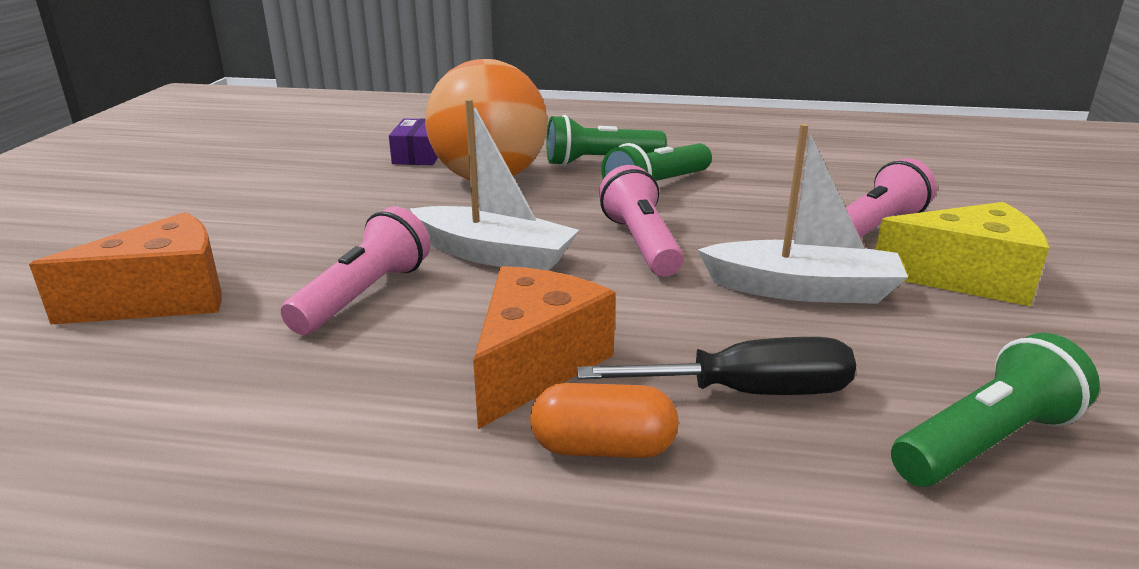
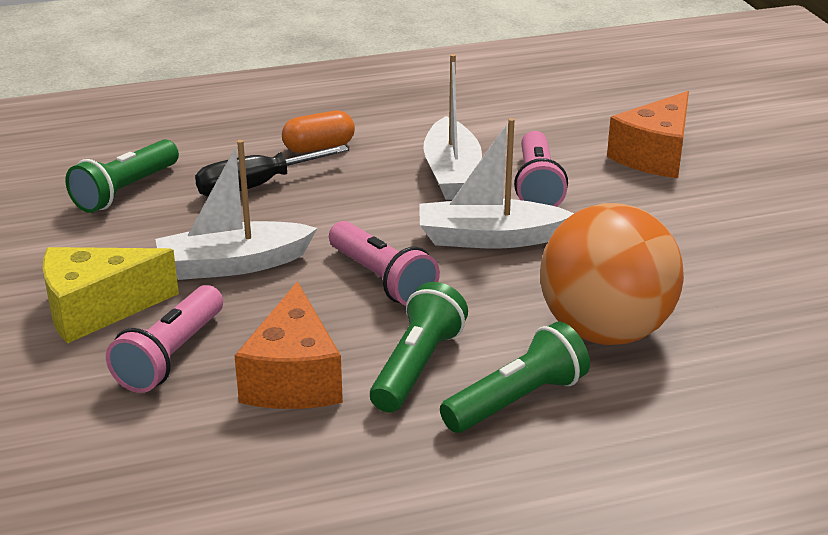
camera: 155 degrees right, 5 degrees up
(419, 155) = (735, 352): purple box -> none
(443, 338) = (452, 174): none -> white boat
(536, 364) = (383, 173): orange cheese -> orange cheese (293, 378)

